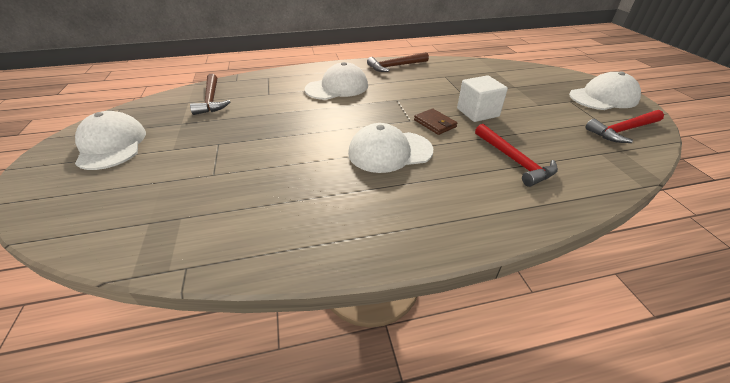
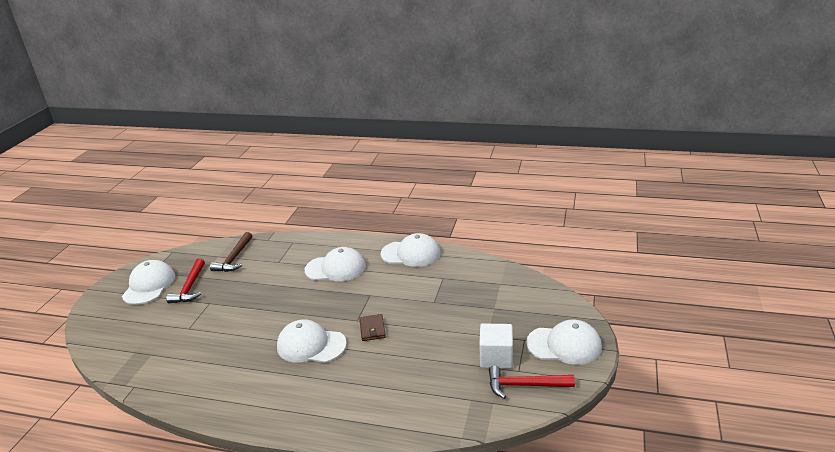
camera: 30 degrees right, 10 degrees down
(395, 66) = (410, 254): brown hammer -> white cap
(477, 112) = (420, 328): white cube -> white cube (496, 357)
(514, 160) = (391, 382): red hammer -> red hammer (190, 287)

